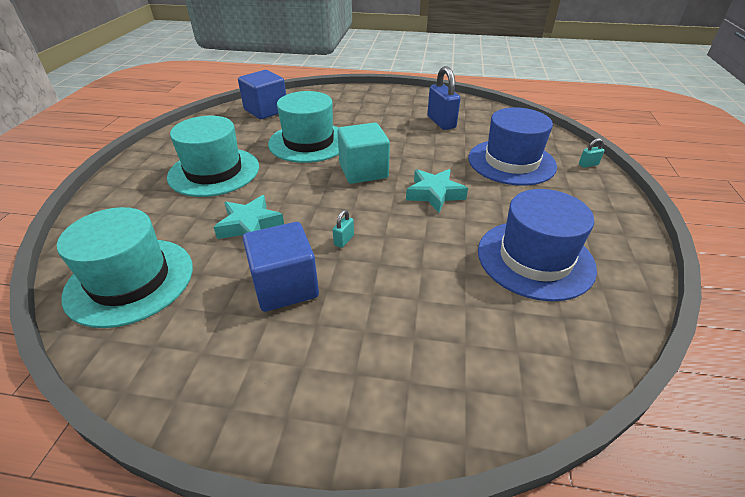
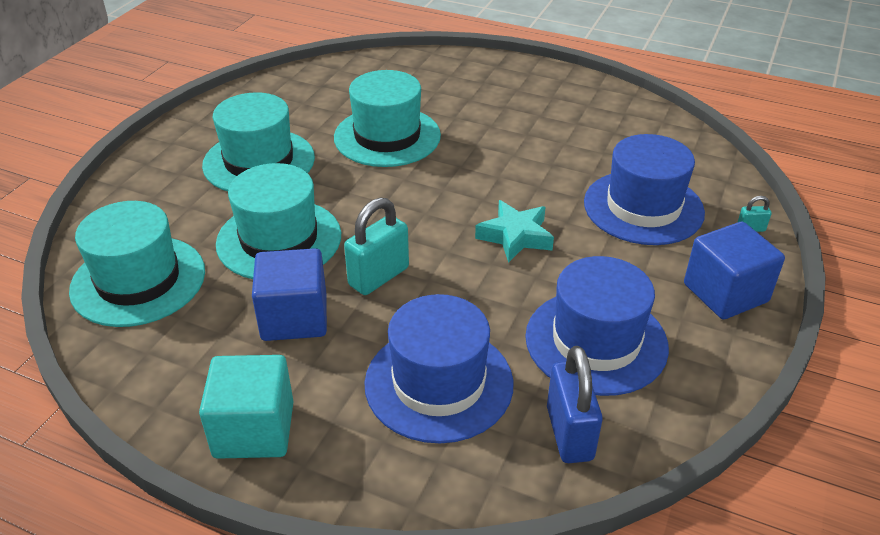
camera: 15 degrees right, 0 degrees up
(250, 225) = (279, 239): turquoise star -> turquoise hat
(266, 110) = (349, 79): blue cube -> blue cube (725, 293)
(344, 240) = (379, 276): turquoise padlock -> turquoise padlock, size x2.17
(363, 171) = (440, 189): turquoise cube -> turquoise cube (254, 429)
(432, 317) = (439, 383): none -> blue hat
(441, 122) = (578, 131): blue padlock -> blue padlock (569, 433)

